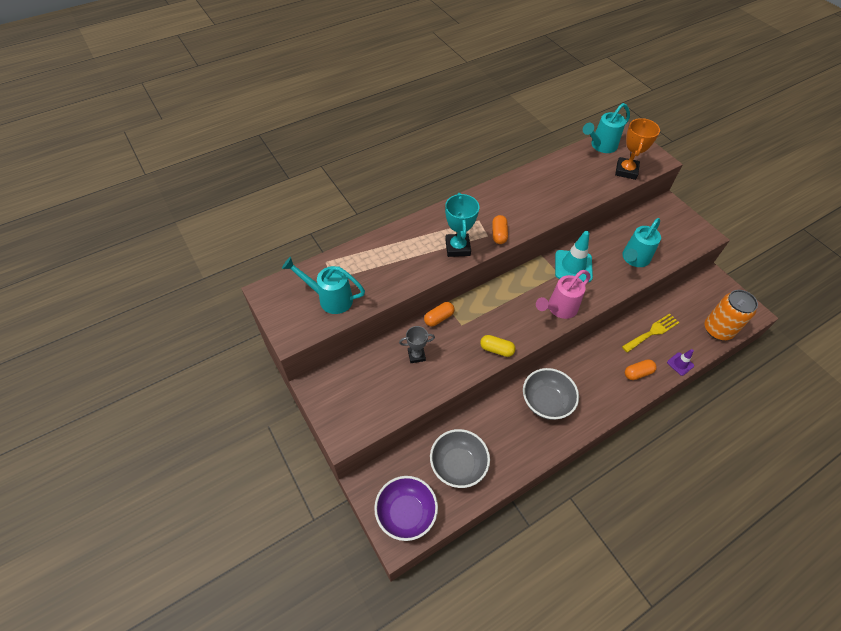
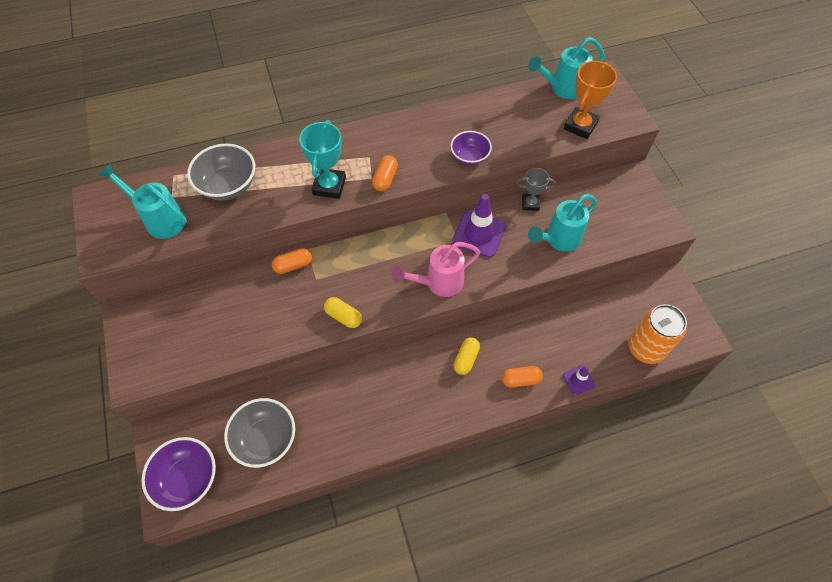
camera: 15 degrees right, 5 degrees up
(416, 355) = (250, 304): grey trophy -> grey trophy (530, 204)
(546, 402) = (395, 390): grey bowl -> grey bowl (228, 185)
(555, 207) = (469, 157): none -> purple bowl
(573, 266) = (479, 234): turquoise traffic cone -> purple traffic cone
(590, 366) = (466, 359): none -> yellow capsule
(652, 332) = (560, 334): yellow fork -> none

